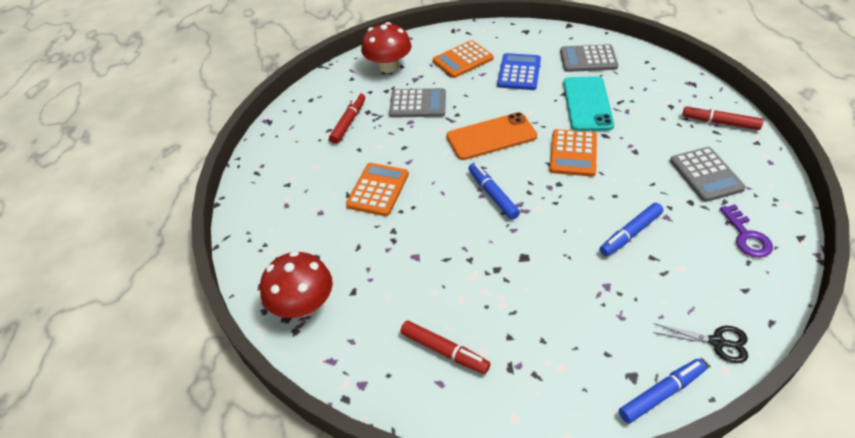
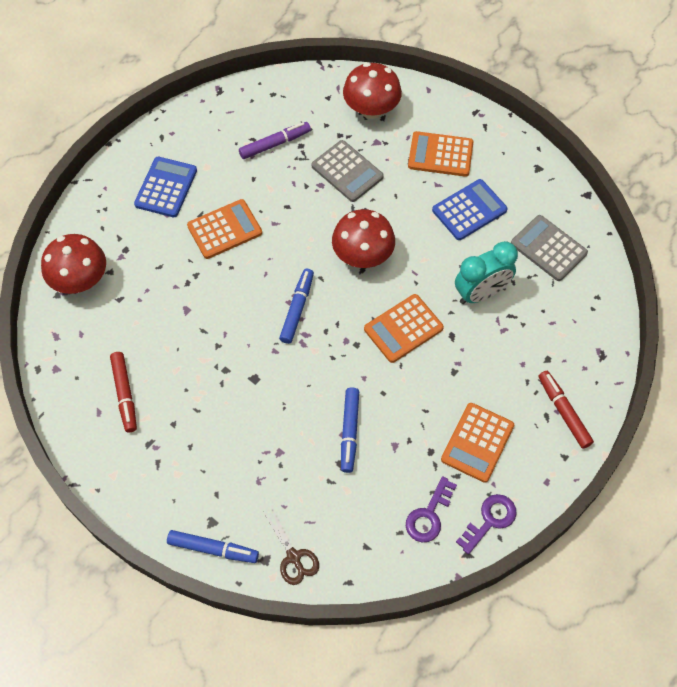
camera: 40 degrees right, 15 degrees up
(299, 198) = (166, 187): none -> blue calculator
(349, 122) = (275, 144): red marker -> purple marker
(491, 136) = (362, 255): orange phone -> red mushroom
(587, 104) = (481, 293): turquoise phone -> turquoise clock
(630, 234) = (349, 432): blue marker -> blue marker turned 90 degrees counterclockwise
(706, 175) = (477, 442): grey calculator -> orange calculator
(717, 342) = (293, 557): black scissors -> brown scissors
(779, 207) = (490, 520): none -> purple key

